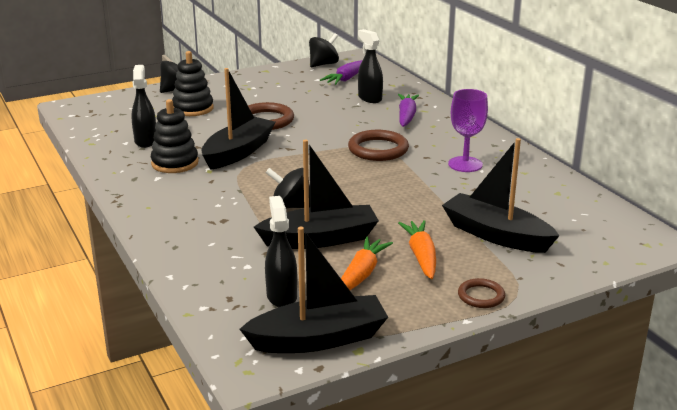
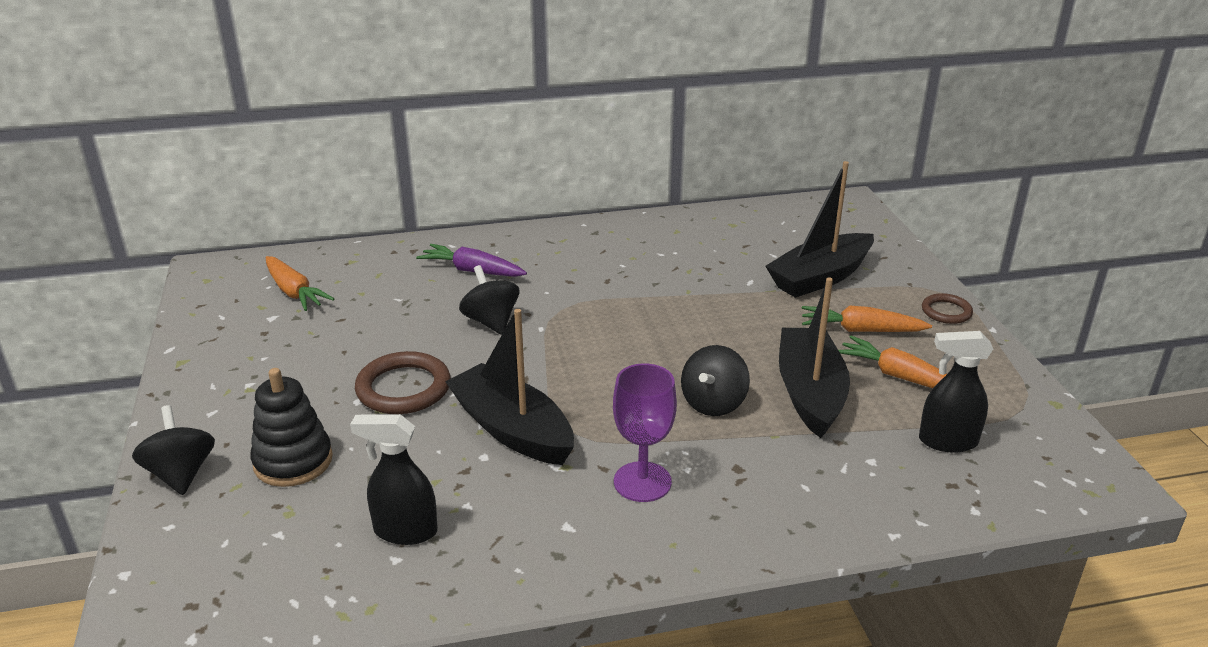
camera: 75 degrees left, 5 degrees up
(175, 163) = (520, 502): black stacking toy -> none
(318, 339) = (1038, 427): black boat -> none
(323, 64) = (211, 303): black spinning top -> black spinning top (491, 322)
(347, 79) = (294, 292): purple carrot -> orange carrot
(369, 98) = (387, 286): black spray bottle -> none
(378, 149) = (567, 309): brown ring -> none
(465, 164) = (640, 260): purple goblet -> purple goblet (642, 482)

